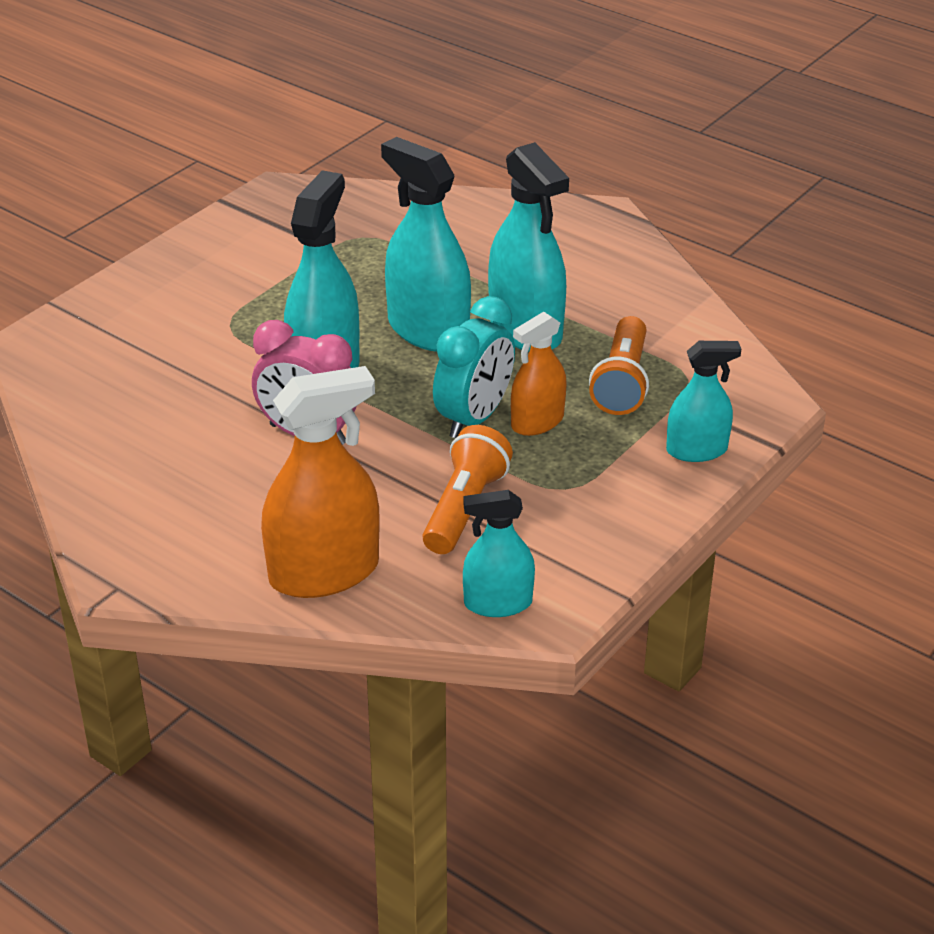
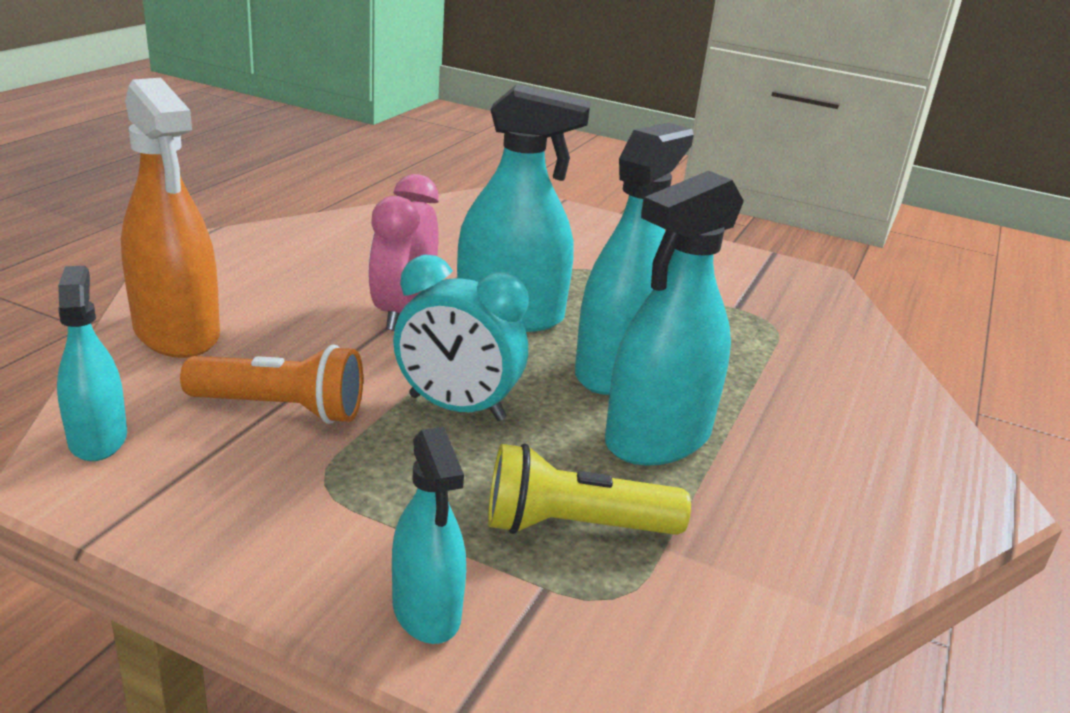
camera: 75 degrees right, 10 degrees down
(537, 422) = (461, 455): orange spray bottle -> none
(622, 382) = (574, 526): orange flashlight -> yellow flashlight

